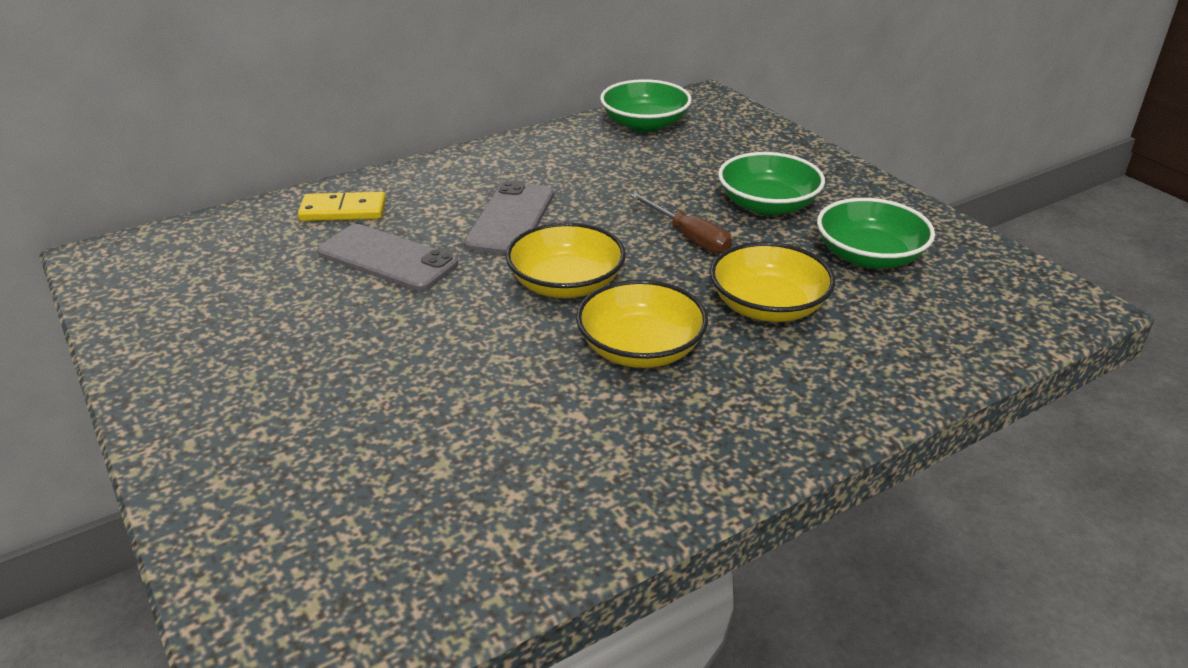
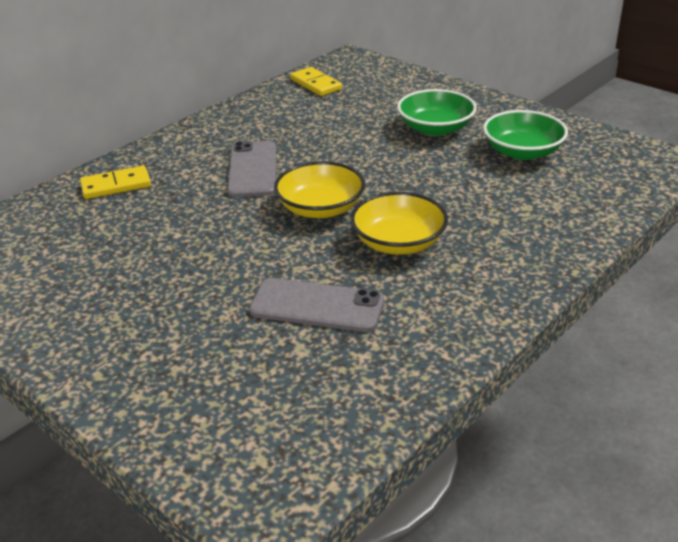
camera: 15 degrees left, 0 degrees up
(387, 258) = (173, 214): grey phone -> grey phone (317, 306)
(645, 124) = (315, 84): green bowl -> yellow domino
(689, 237) = (392, 160): brown screwdriver -> none
(768, 306) = (471, 197): yellow bowl -> none

